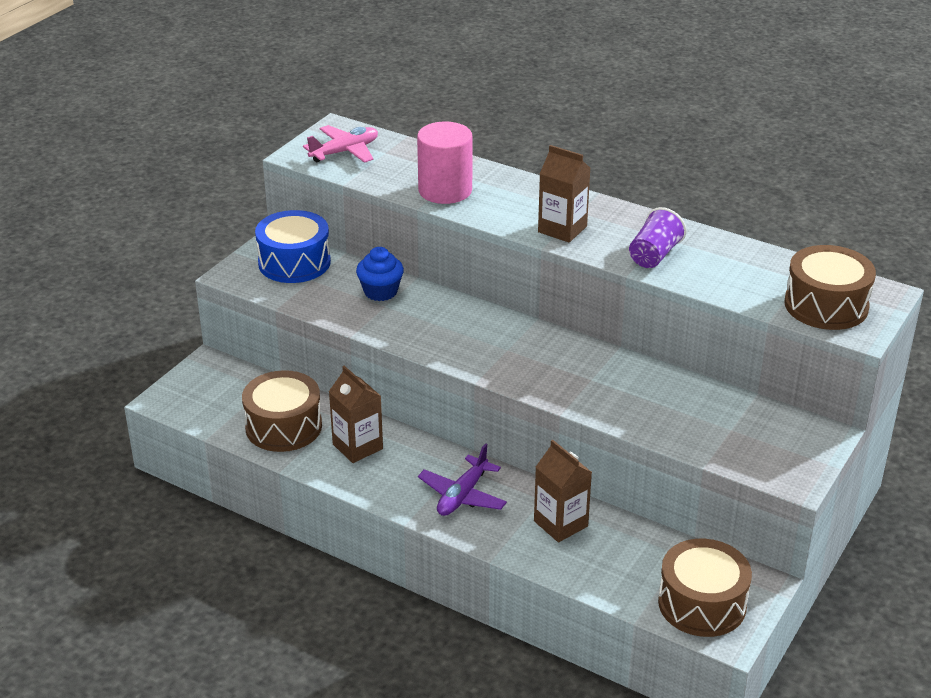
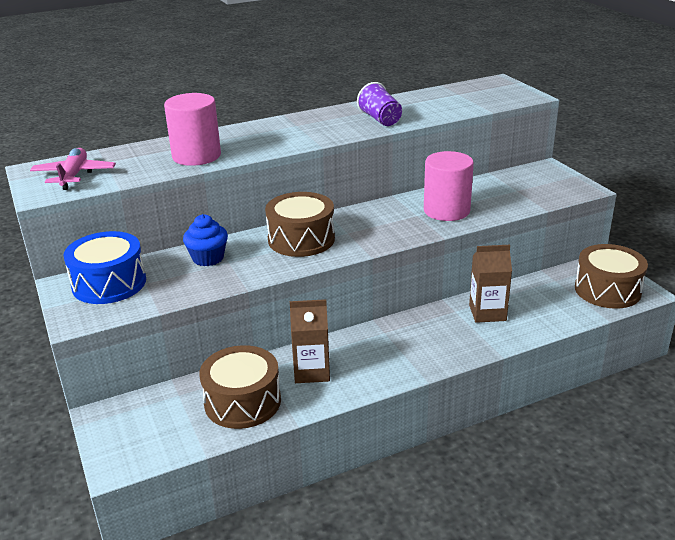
camera: 55 degrees left, 5 degrees down
(462, 495) = (419, 342): purple plane -> none
(562, 229) = (309, 135): brown carton -> none
(623, 395) = (446, 211): none -> pink cylinder
(826, 305) = (493, 95): brown drum -> brown drum (301, 239)

